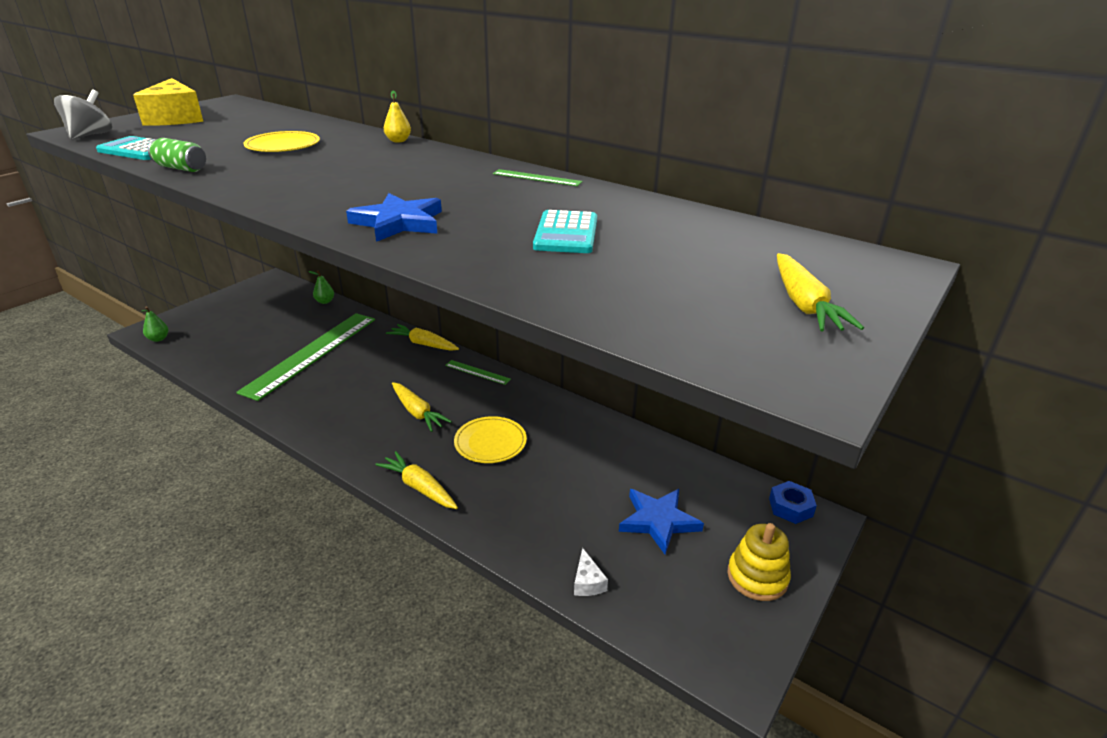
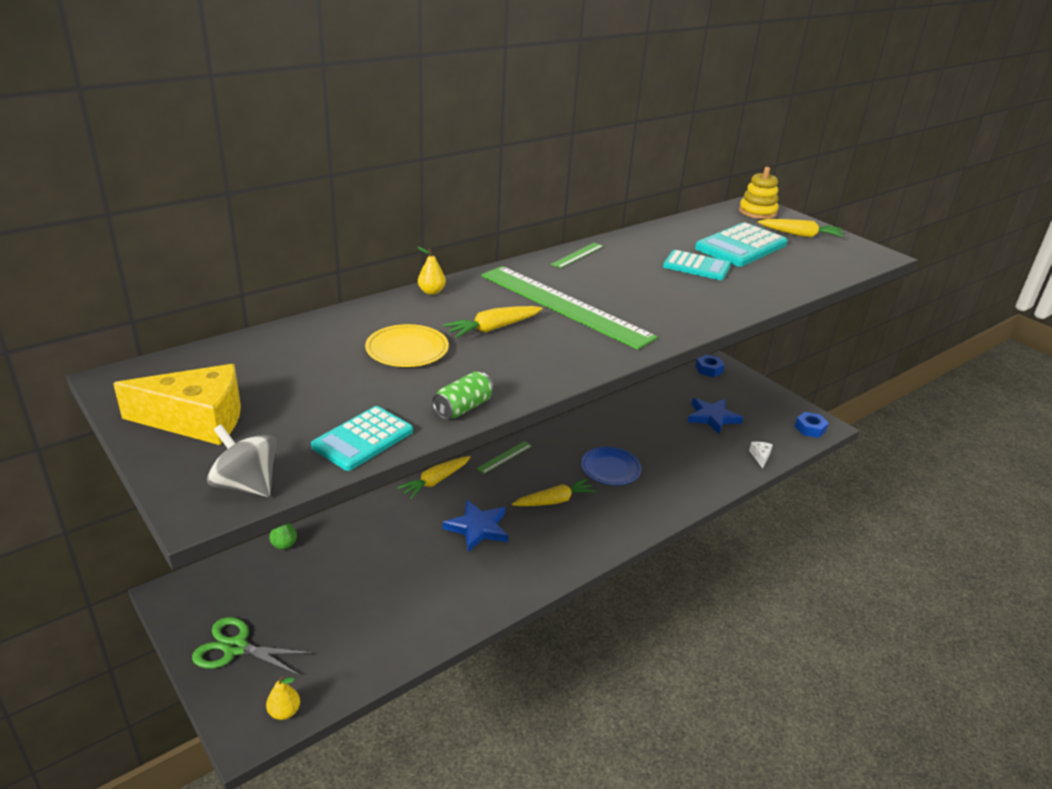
camera: 75 degrees left, 0 degrees up
(158, 339) = (284, 712): green pear -> yellow pear
(220, 310) = (235, 648): none -> green scissors
(311, 353) = (410, 562): green ruler -> green ruler (564, 305)
(398, 222) = (662, 315): blue star -> blue star (478, 528)
(419, 487) = (657, 513): yellow carrot -> yellow carrot (493, 328)
(490, 442) = (610, 468): yellow plate -> blue plate
(587, 582) = (760, 456): white cheese -> white cheese turned 90 degrees counterclockwise
(679, 258) = (741, 246): none -> turquoise calculator
(710, 649) = (810, 428): none -> blue nut
(757, 577) = (762, 398): yellow stacking toy -> yellow stacking toy (757, 212)

